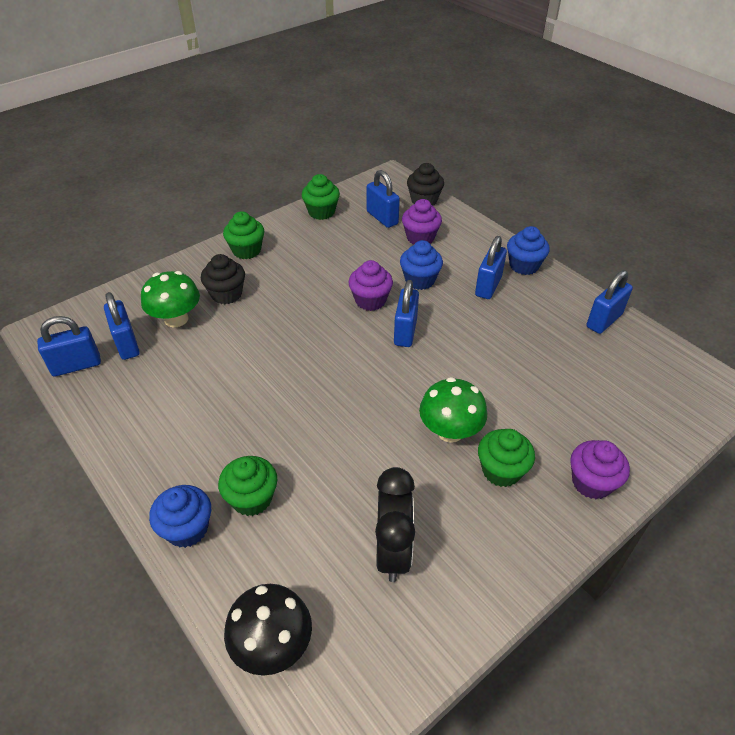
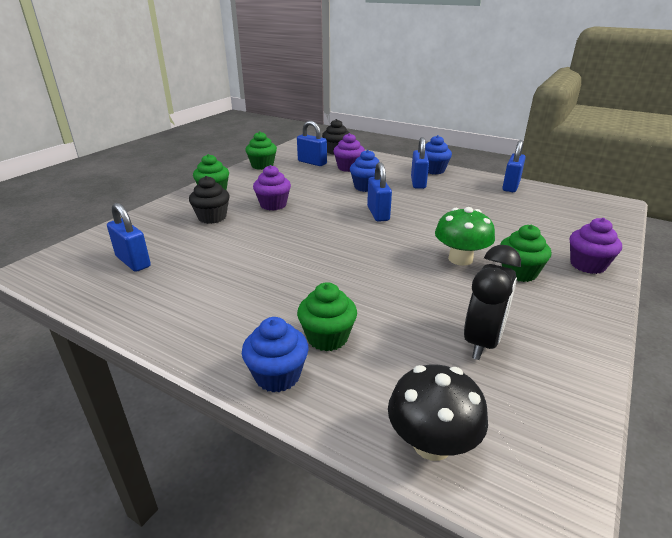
camera: 20 degrees left, 15 degrees down
(76, 366) = (86, 285): blue padlock -> none
(176, 319) = (174, 238): green mushroom -> none
(370, 300) = (337, 202): purple cupcake -> purple cupcake (273, 205)
(393, 551) = (482, 342): black clock -> black clock turned 45 degrees clockwise

